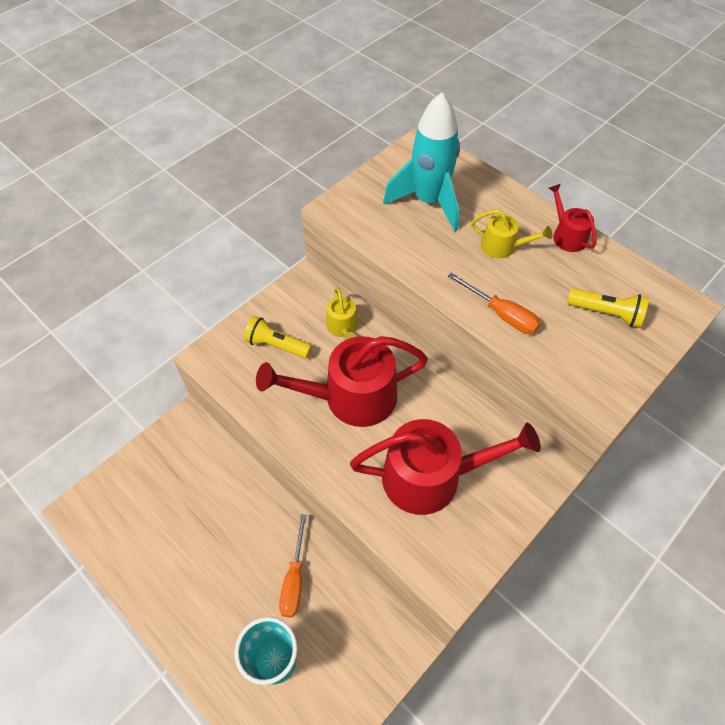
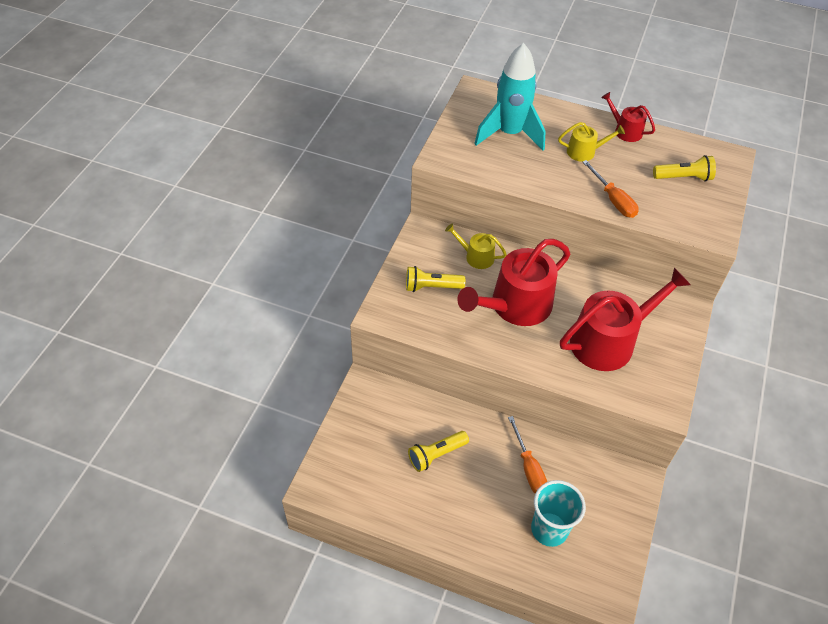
camera: 25 degrees left, 5 degrees down
(210, 525) = (436, 455): none -> yellow flashlight
(343, 327) = (476, 256): yellow watering can -> yellow watering can turned 150 degrees clockwise
(501, 314) = (613, 200): orange screwdriver -> orange screwdriver turned 45 degrees clockwise

